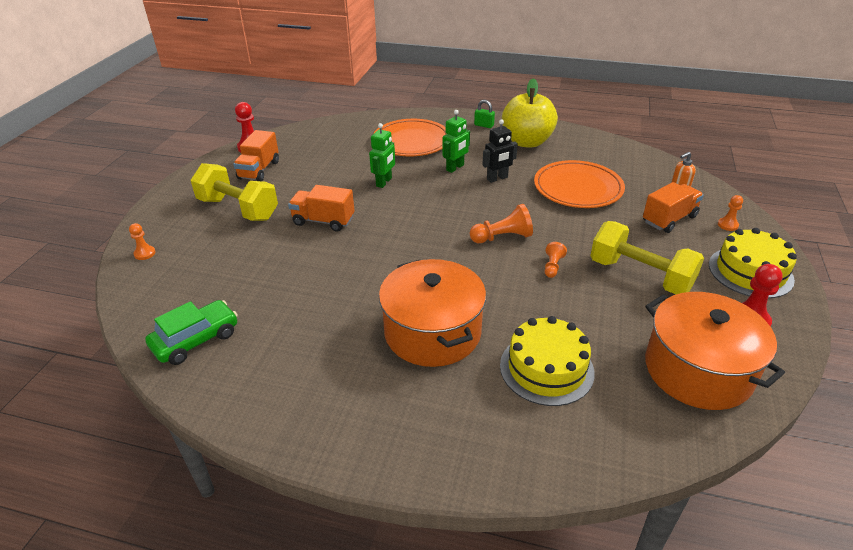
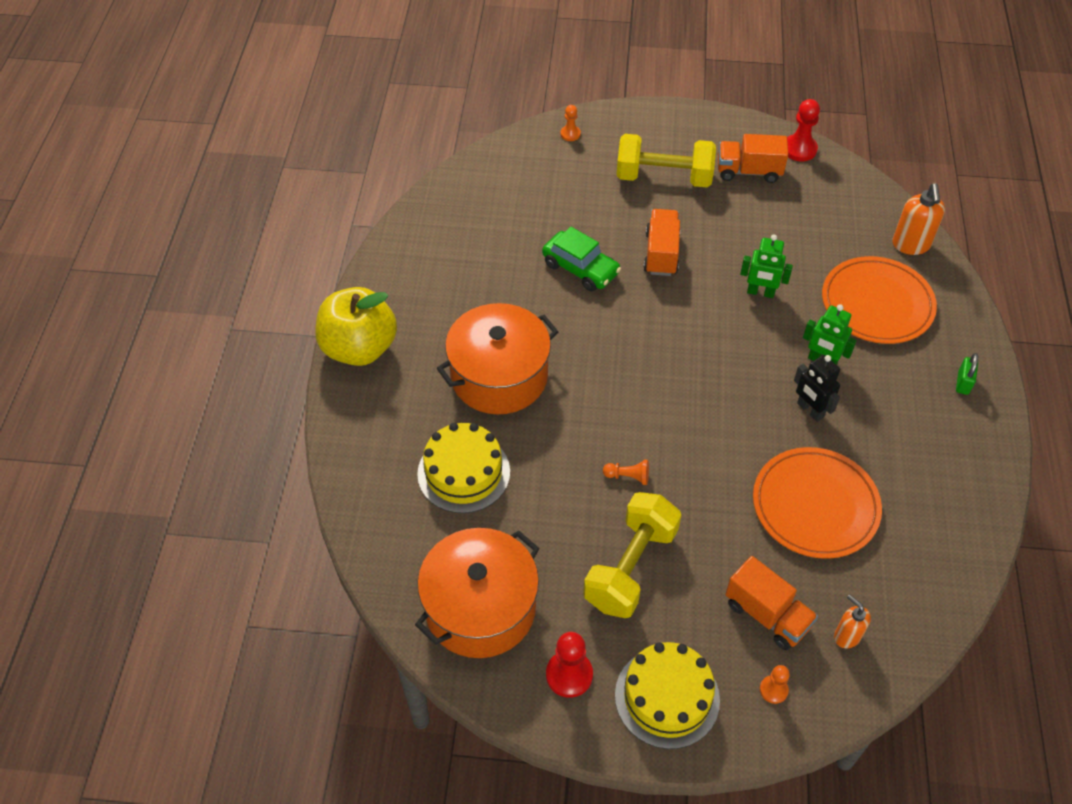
camera: 80 degrees right, 15 degrees up
(196, 340) = (461, 209): green car -> green car (580, 268)
(238, 209) = (663, 177): yellow dumbbell -> yellow dumbbell turned 75 degrees clockwise
(365, 123) = (911, 245): none -> orange soap dispenser
(502, 237) = (674, 424): orange pawn -> none
(527, 142) = (931, 441): yellow apple -> yellow apple (359, 348)

